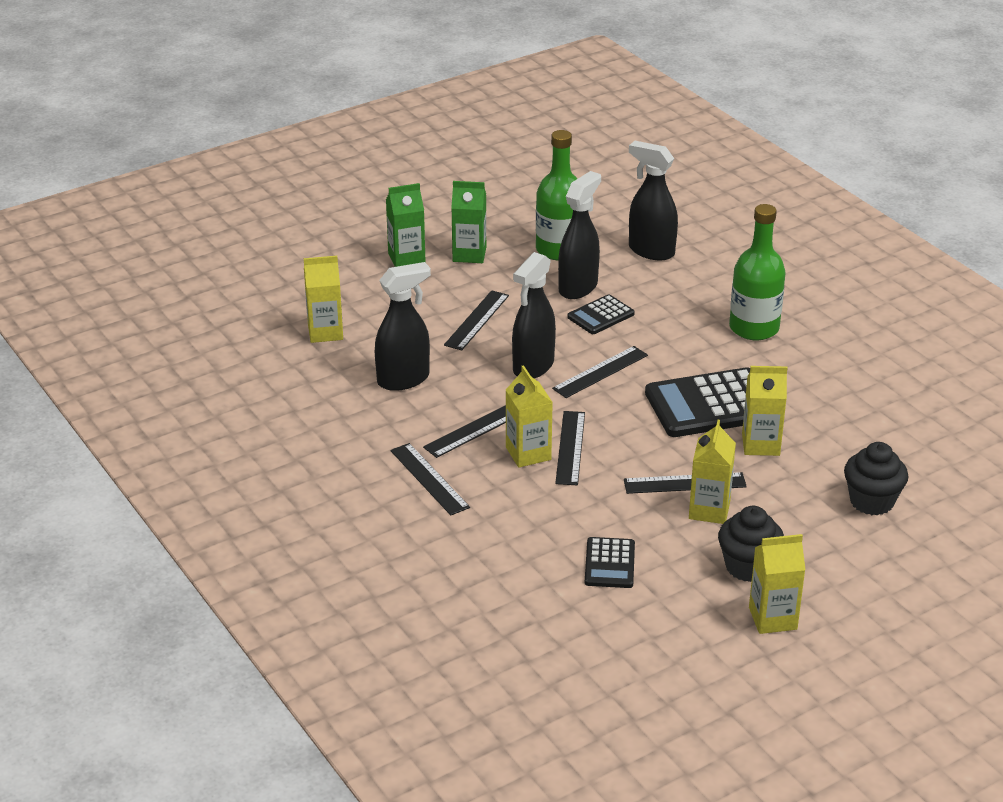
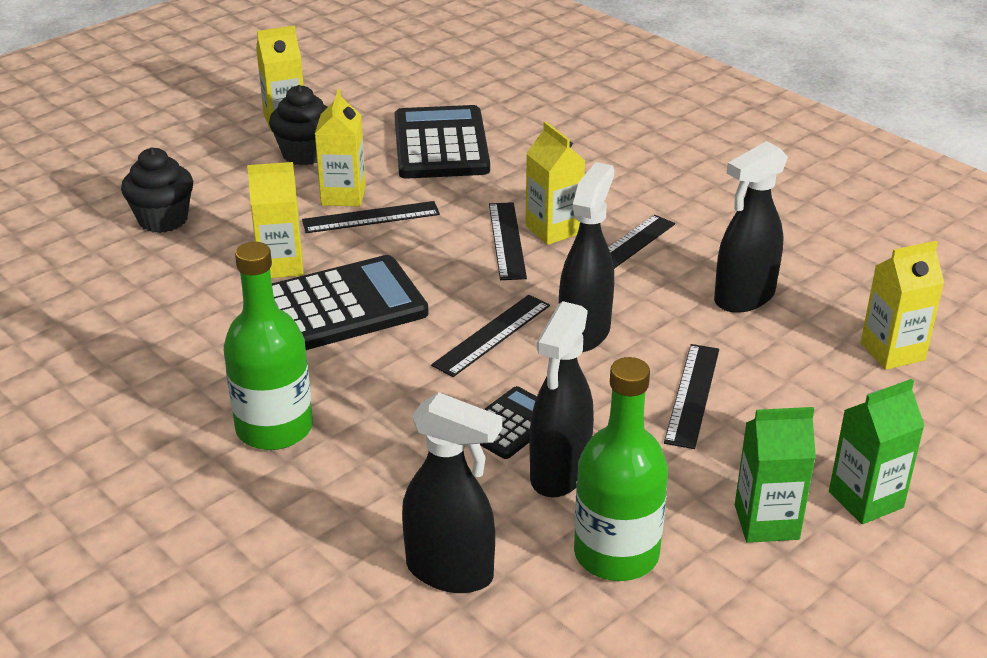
camera: 170 degrees right, 0 degrees up
(429, 479) = (650, 196): black ruler -> none
(609, 563) = (441, 144): black calculator -> black calculator, size x1.88

